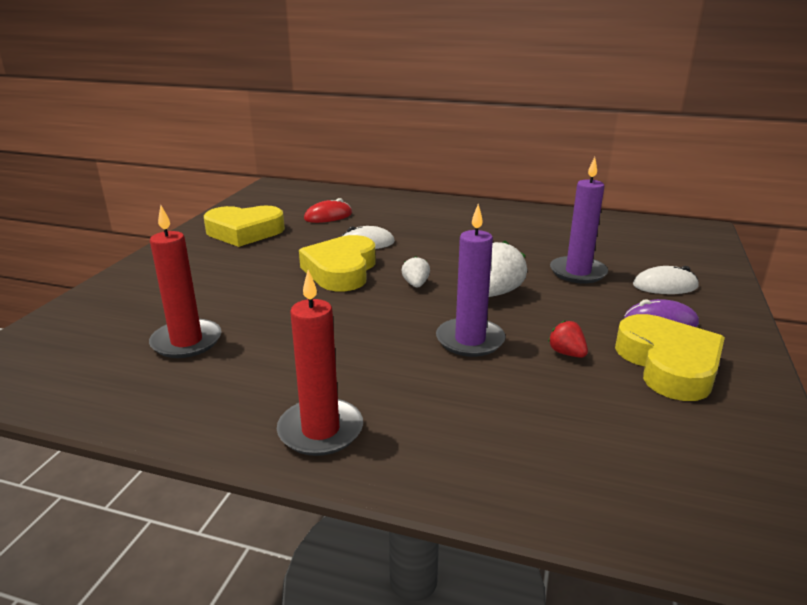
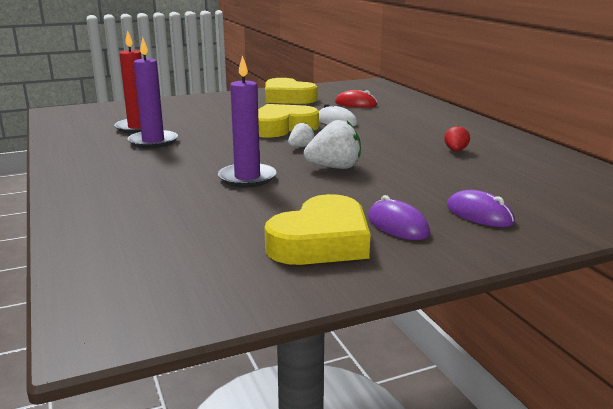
camera: 50 degrees right, 5 degrees down
(320, 430) = (89, 174): red candle -> none
(567, 353) = (278, 206): red strawberry -> red strawberry (455, 151)
(578, 272) = (431, 181): purple candle -> purple candle (153, 141)
(665, 286) = (479, 214): white mouse -> purple mouse

